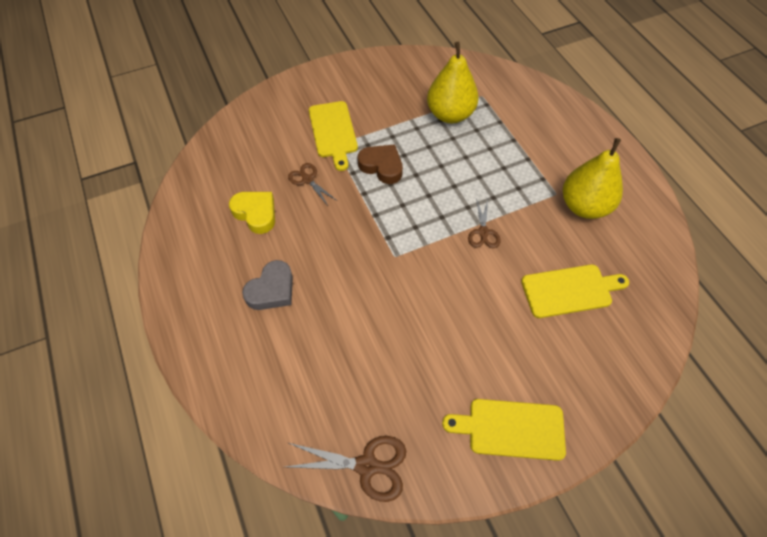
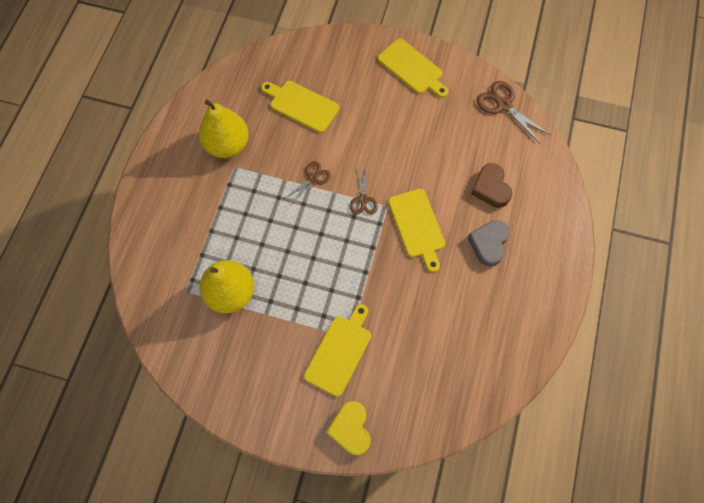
camera: 140 degrees left, 10 degrees up
(256, 213) = (459, 316): yellow heart -> yellow heart (351, 429)
(272, 290) = (488, 244): grey heart -> grey heart turned 60 degrees counterclockwise
(307, 179) = (398, 318): brown scissors -> brown scissors (363, 199)
(352, 258) = (417, 226): none -> yellow cutting board
(382, 166) = (331, 285): brown heart -> brown heart (491, 188)

